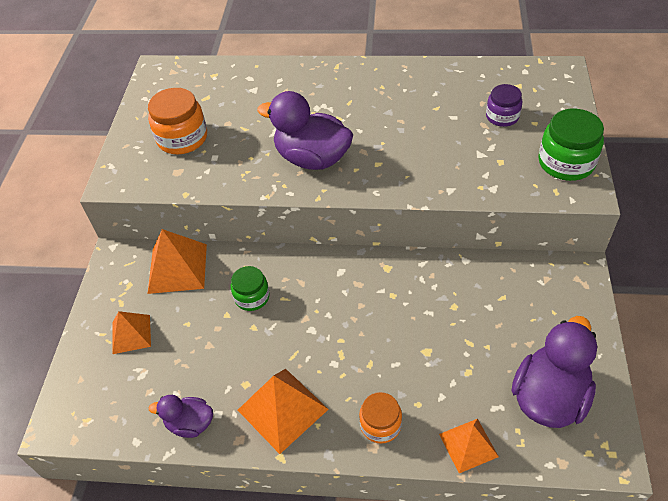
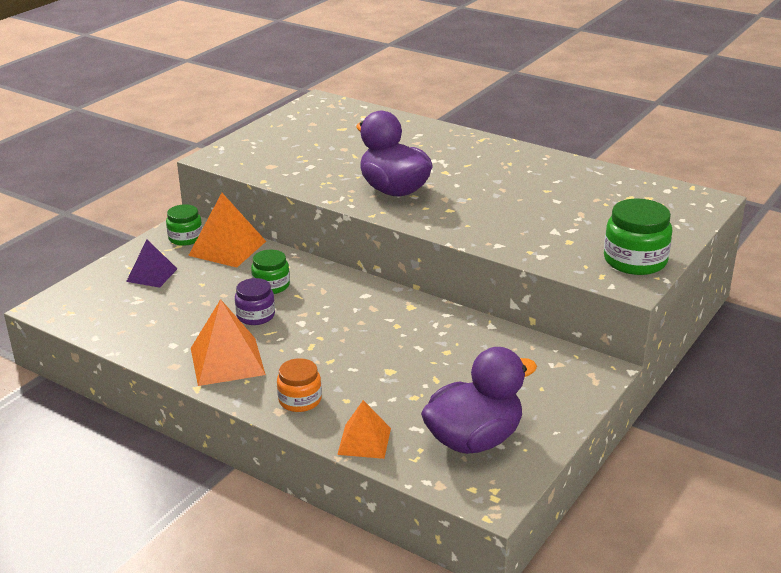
camera: 25 degrees right, 20 degrees down
(128, 272) = (185, 238): none -> green jar
(131, 334) = (152, 275): orange pyramid -> purple pyramid
(182, 138) = (296, 147): orange jar -> none
(190, 423) = (145, 342): purple duck -> none
(502, 116) = (606, 213): purple jar -> purple jar (256, 316)

